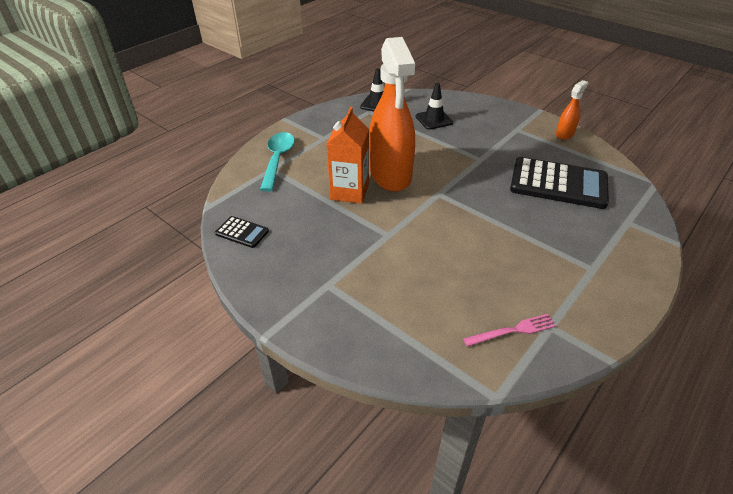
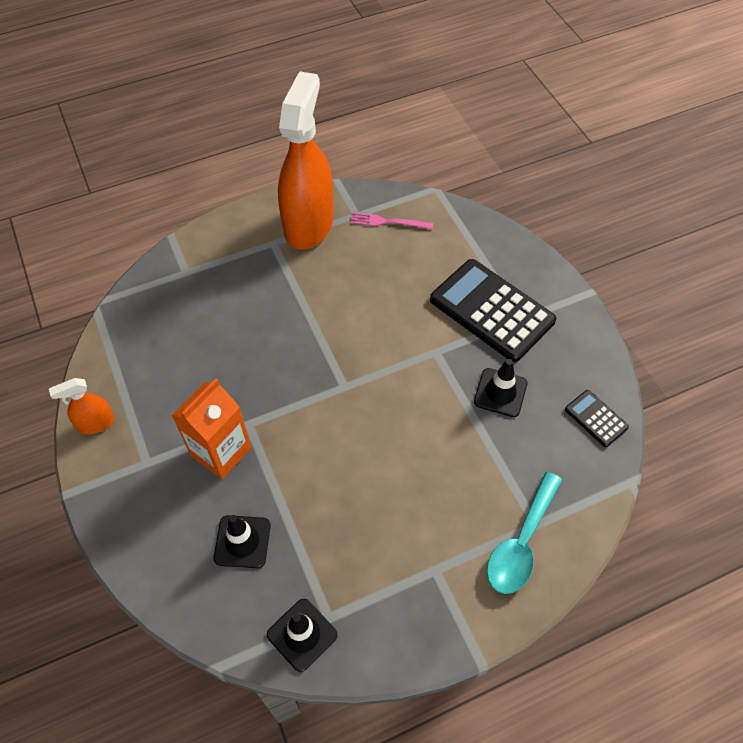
camera: 155 degrees left, 15 degrees up
(323, 225) = (500, 392): none -> black traffic cone
(349, 192) = (447, 433): orange carton -> orange carton (221, 451)
(390, 175) = (381, 442): orange spray bottle -> orange spray bottle (309, 224)
(558, 184) = (198, 344): black calculator -> black calculator (492, 310)

